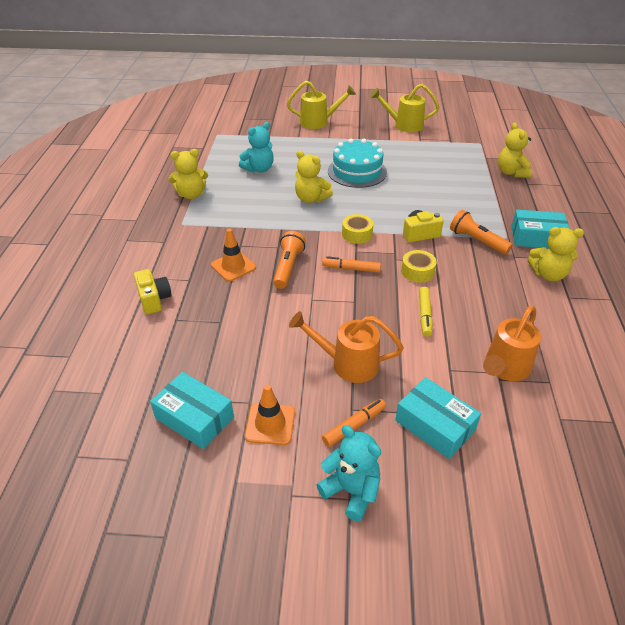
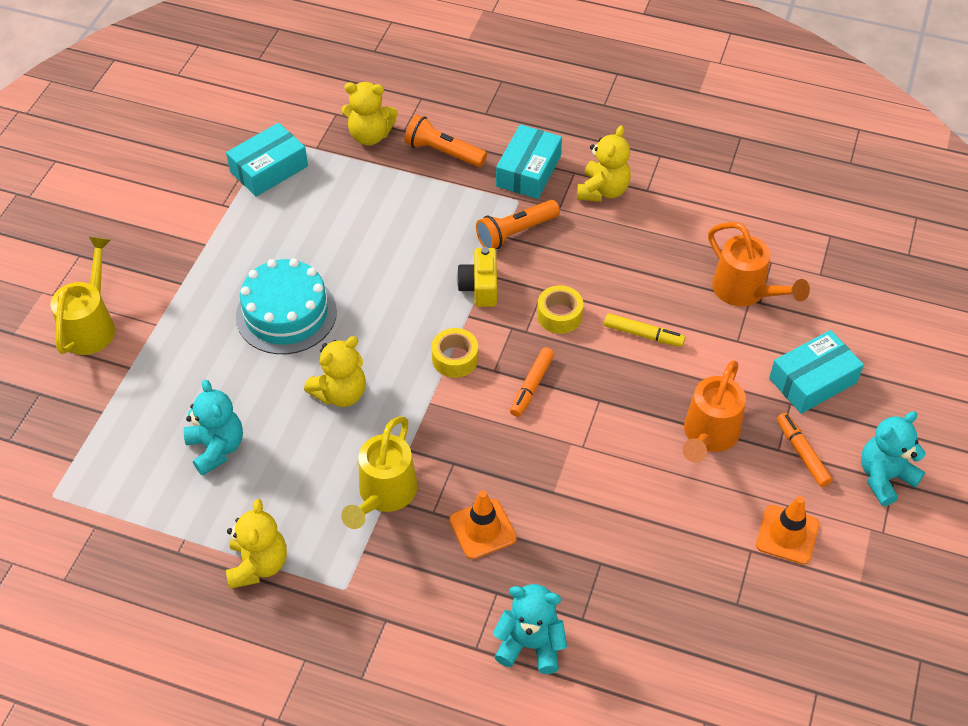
camera: 75 degrees left, 10 degrees up
(154, 299) = (530, 644): yellow camera -> turquoise teddy bear
(194, 418) = (765, 614): turquoise box -> turquoise box (269, 169)
(288, 267) = (505, 459): orange flashlight -> orange flashlight (443, 152)
(404, 125) = (168, 210): yellow watering can -> yellow watering can (384, 495)

